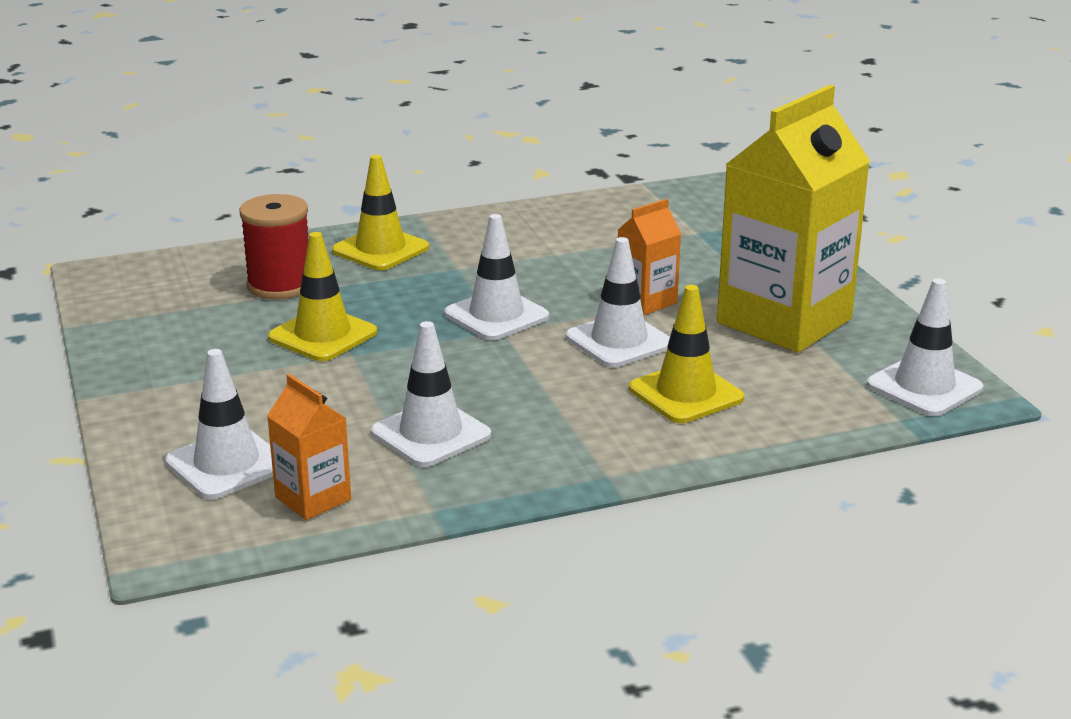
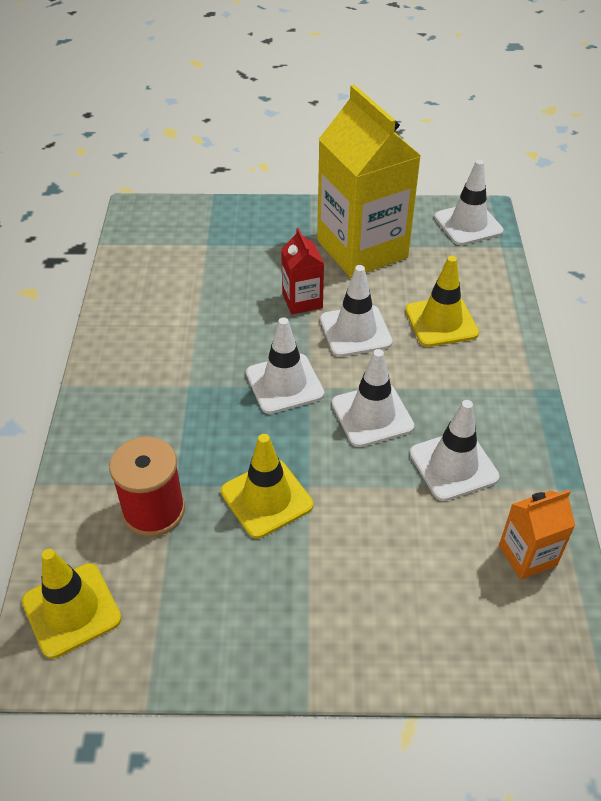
camera: 70 degrees left, 20 degrees up
(227, 464) = (462, 604): white traffic cone -> white traffic cone (372, 415)
(380, 249) = (122, 426): yellow traffic cone -> yellow traffic cone (71, 610)
(646, 301) = (302, 301): orange carton -> red carton

